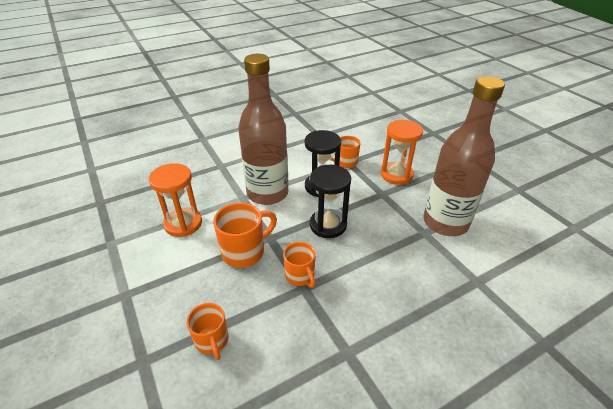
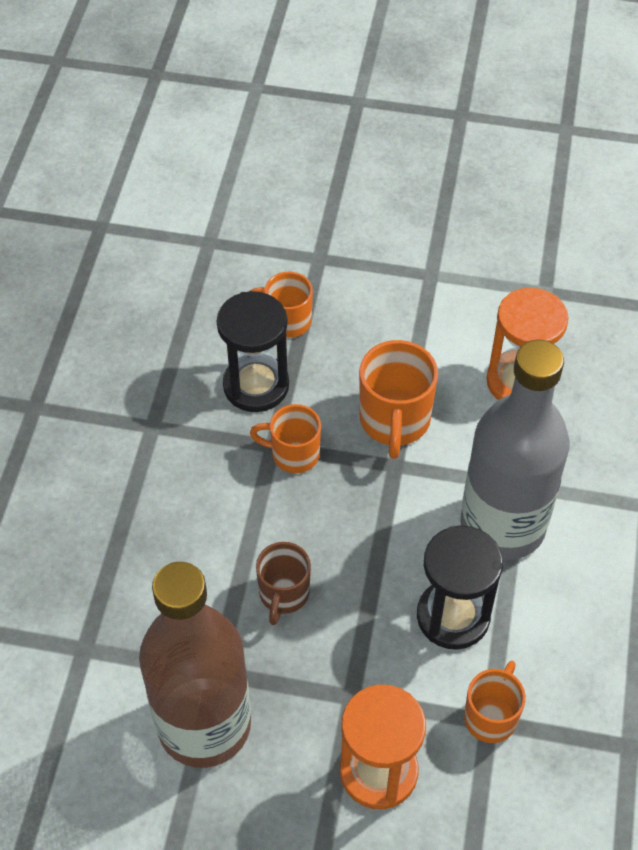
camera: 130 degrees right, 15 degrees up
(267, 193) = (502, 525): brown bottle -> grey bottle
(328, 225) = (353, 555): black hourglass -> black hourglass (256, 385)
(370, 234) = (283, 594): none -> brown mug

